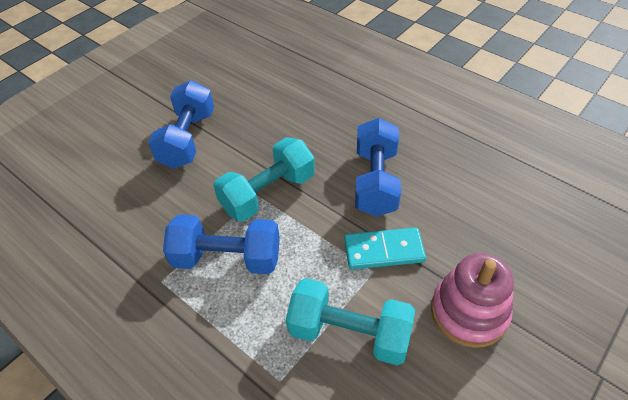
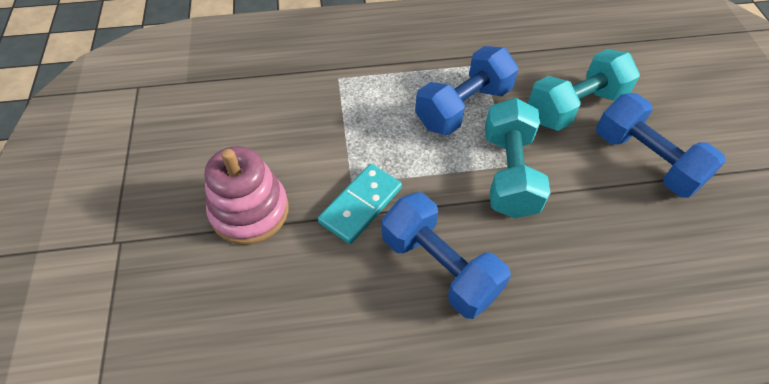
camera: 130 degrees right, 5 degrees up
(349, 333) = (324, 130): turquoise dumbbell -> turquoise dumbbell (575, 107)

